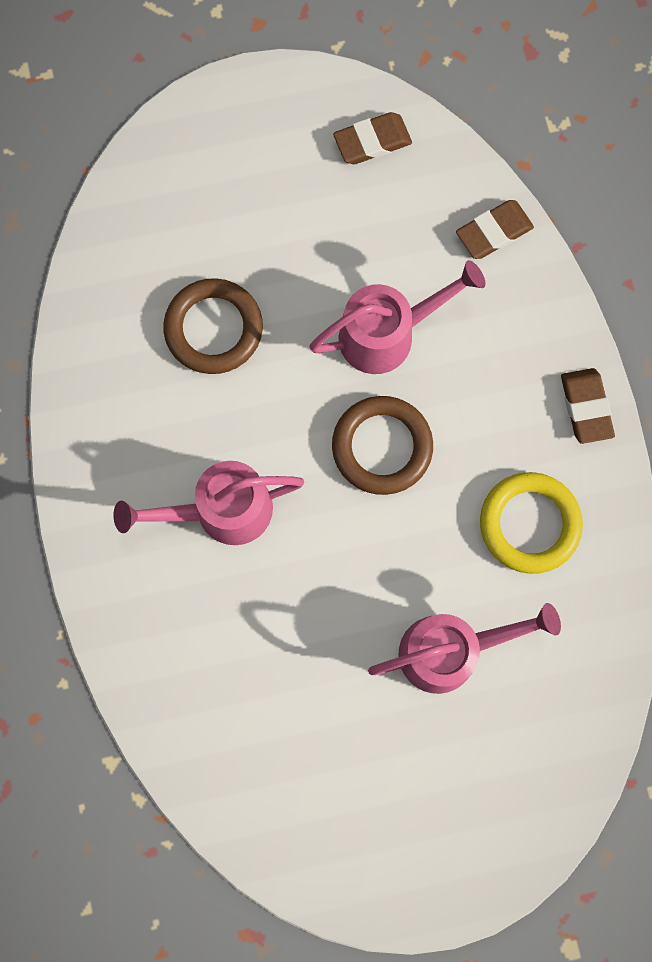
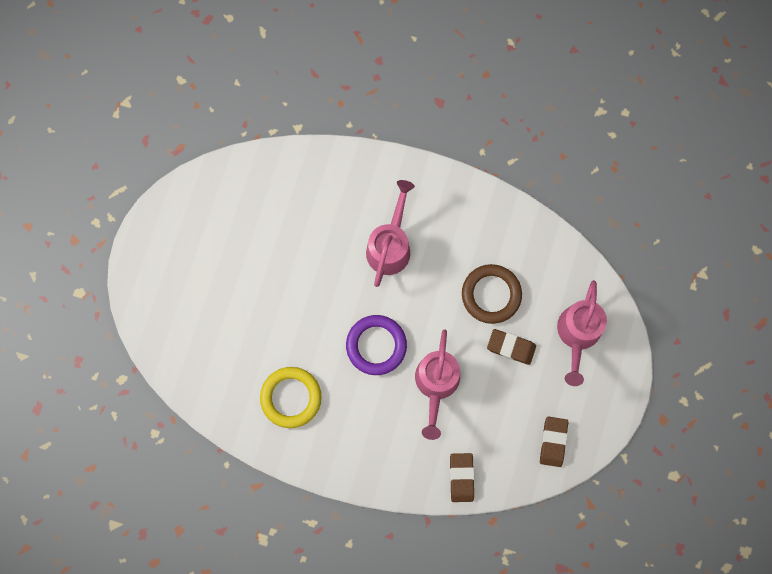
camera: 120 degrees right, 0 degrees up
(382, 447) = (376, 345): brown ring -> purple ring
(450, 651) = (252, 318): pink watering can -> pink watering can (577, 334)
(586, 407) = (334, 466): brown eraser -> brown eraser (511, 347)

